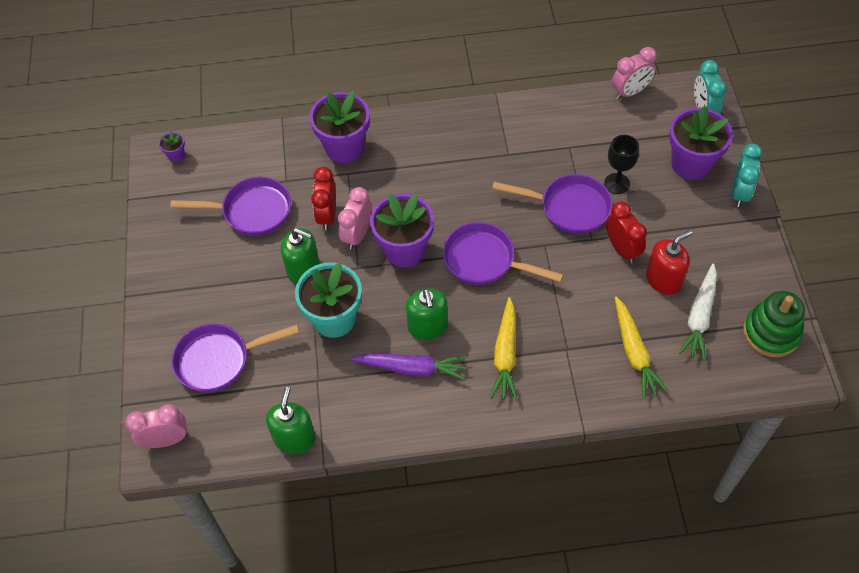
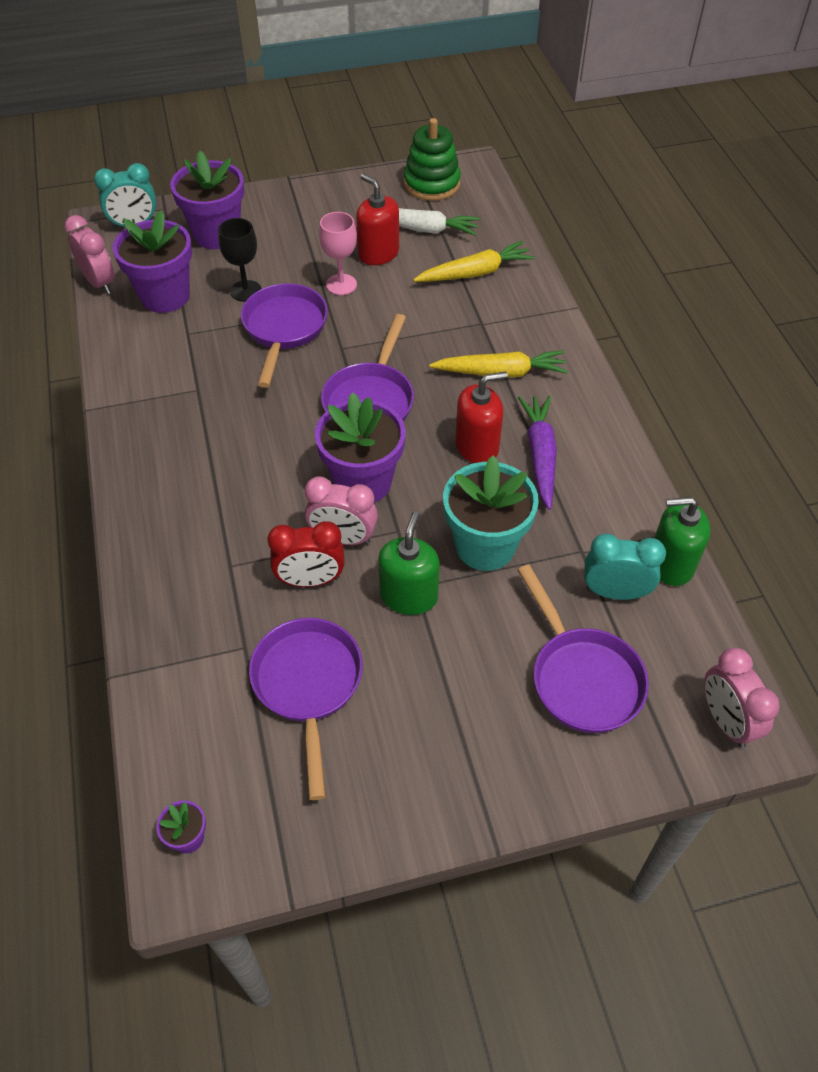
camera: 100 degrees left, 5 degrees down
(344, 147) = (179, 576): purple flower pot -> purple flower pot (165, 296)
(427, 326) = (477, 446): green soap dispenser -> red soap dispenser
(622, 249) = (341, 284): red clock -> pink goblet
(739, 193) = (257, 200): turquoise clock -> turquoise clock (615, 592)

